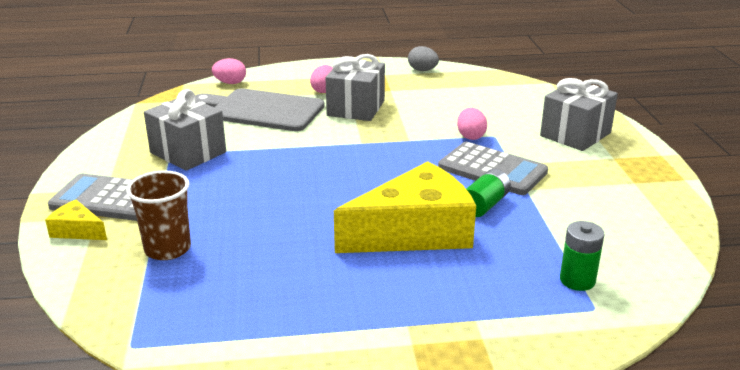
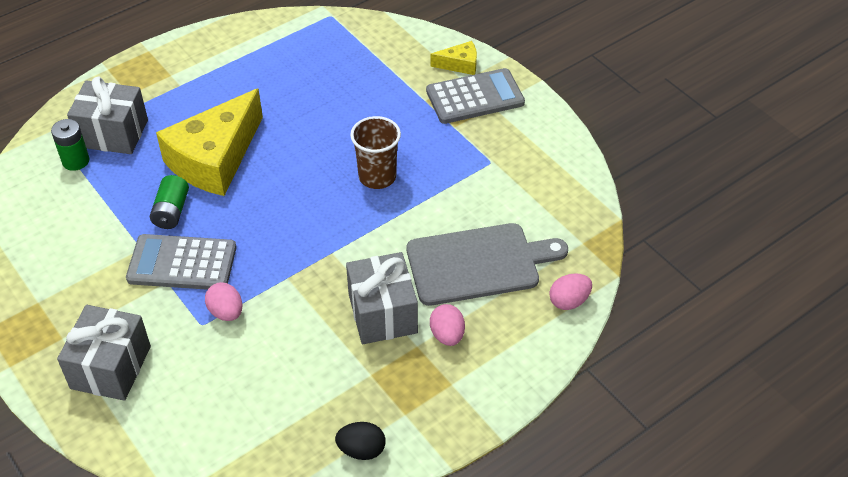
camera: 150 degrees right, 20 degrees up
(167, 249) = (381, 76): brown cup -> brown cup (377, 176)
(188, 152) = (478, 170): grey gift -> grey gift (113, 133)
(422, 70) = (361, 450): grey egg -> black egg

